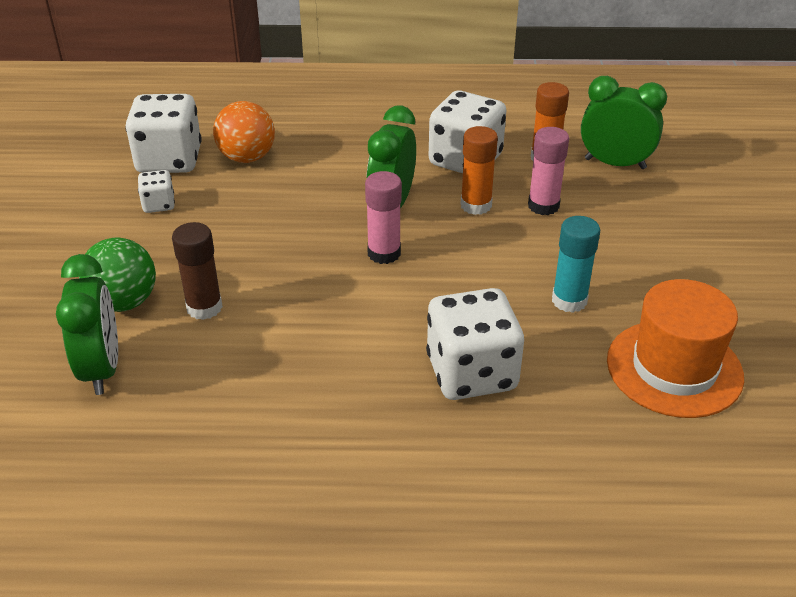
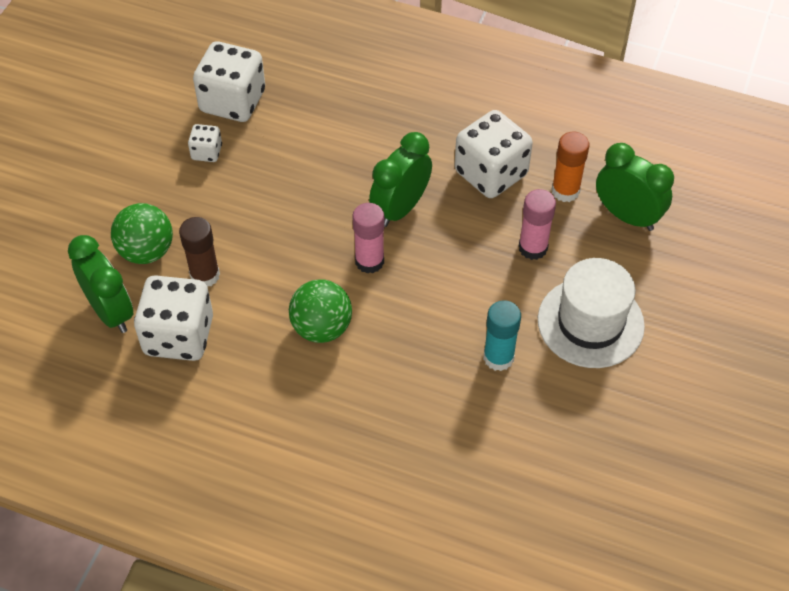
camera: 20 degrees right, 15 degrees up
(102, 369) = (110, 312): green clock -> green clock turned 45 degrees counterclockwise
(247, 158) = (299, 116): orange ball -> none
(363, 322) = (321, 328): none -> green ball
(471, 373) = (383, 403): white dice -> white dice (179, 336)
(476, 205) = (473, 230): orange glue stick -> none
(640, 250) = (590, 322): none -> white hat
(674, 368) = (546, 450): orange hat -> none

